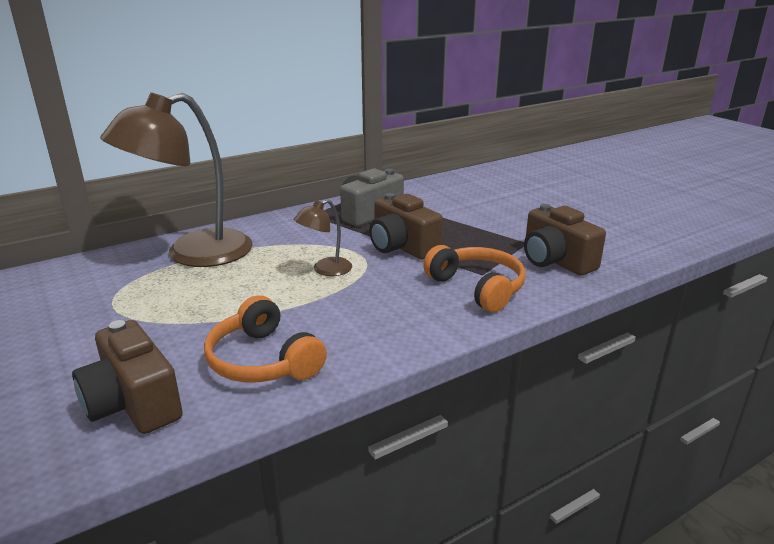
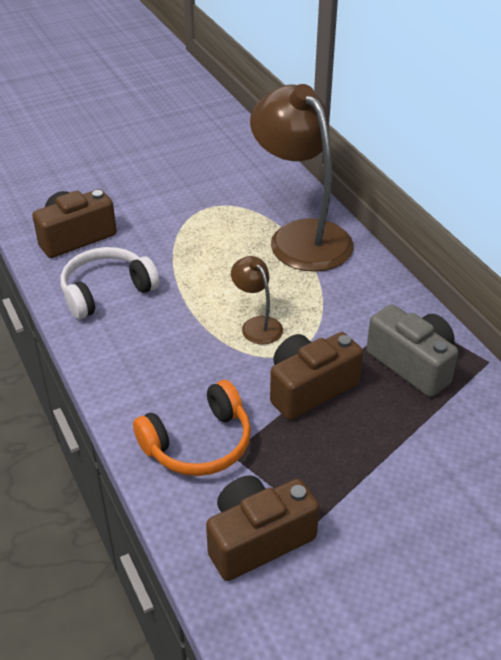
camera: 95 degrees right, 15 degrees up
(263, 360) = (106, 291): orange headphones -> white headphones

